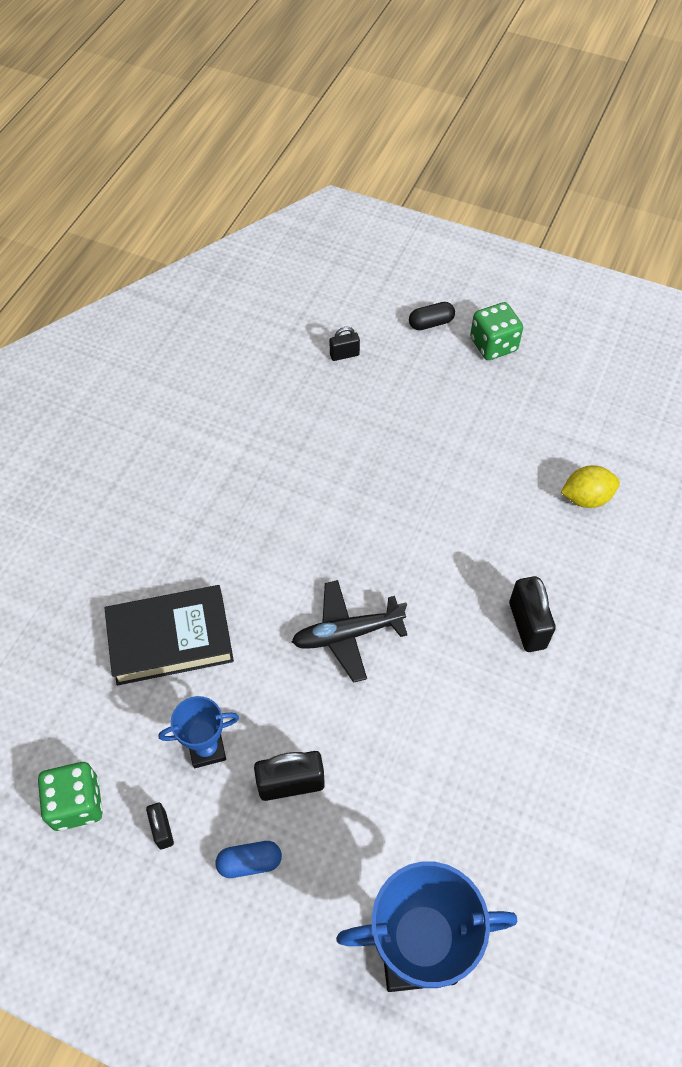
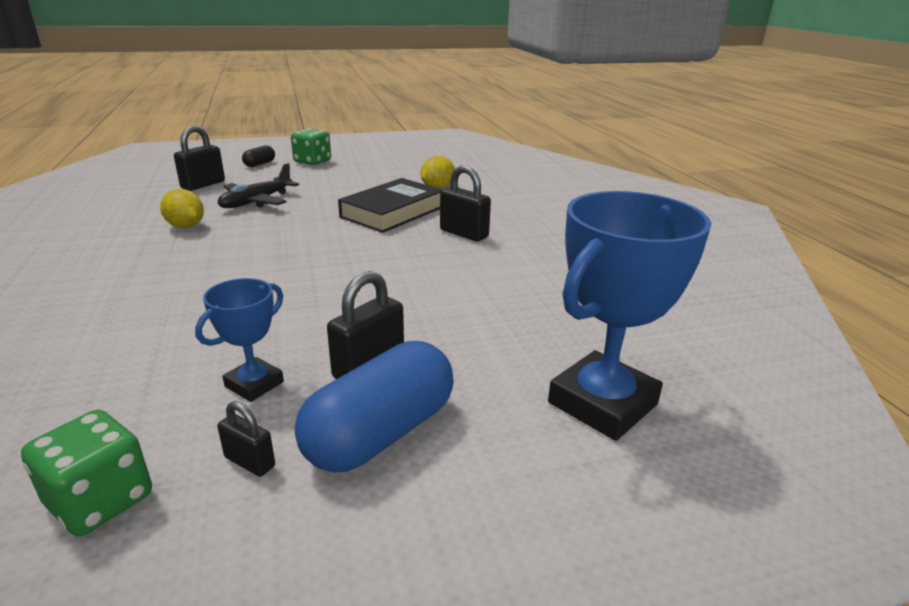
camera: 40 degrees left, 30 degrees down
(170, 639) = (148, 339): black book -> black book (392, 212)
(249, 862) = (380, 433): blue capsule -> blue capsule, size x2.07
(282, 451) = (186, 226): none -> yellow lemon
(344, 355) = (203, 185): black padlock -> black padlock, size x1.75
(347, 634) = (332, 278): black plane -> black plane (256, 202)

